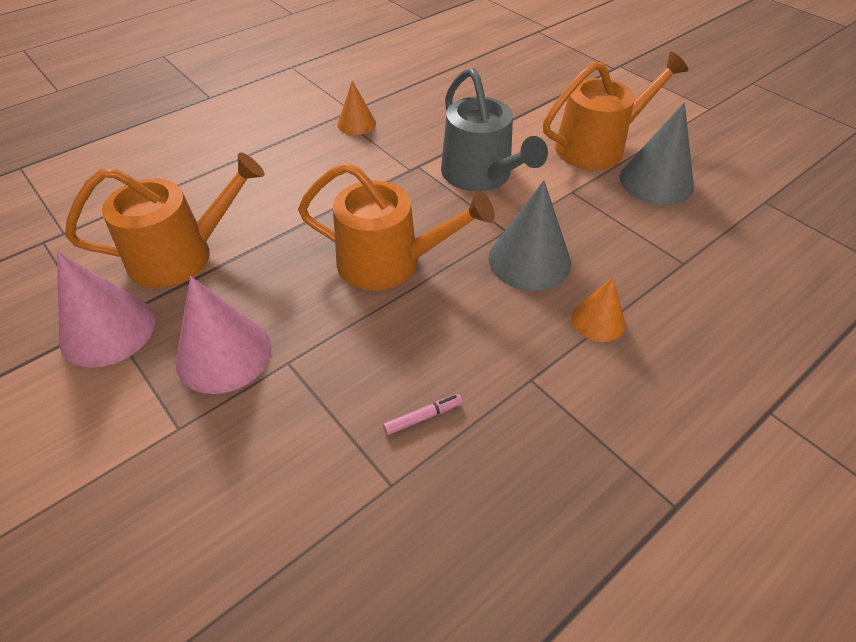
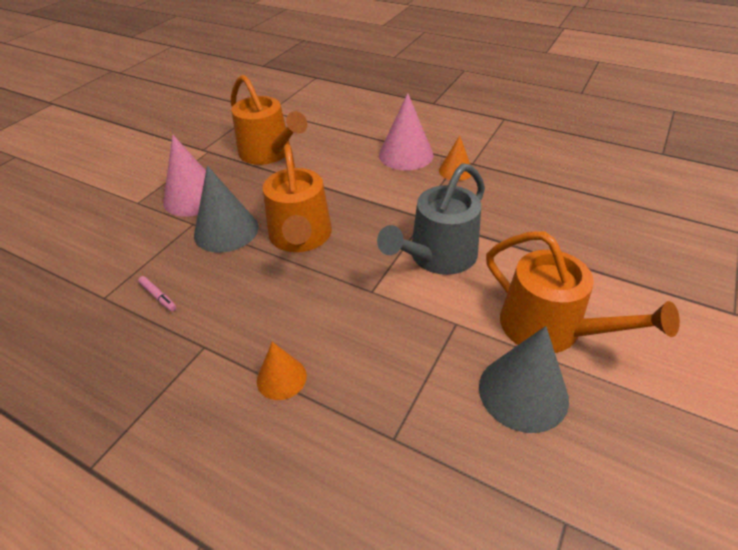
camera: 70 degrees right, 5 degrees down
(108, 330) = (201, 154): pink cone -> pink cone (406, 155)
(529, 260) = (339, 314): grey cone -> grey cone (226, 230)

